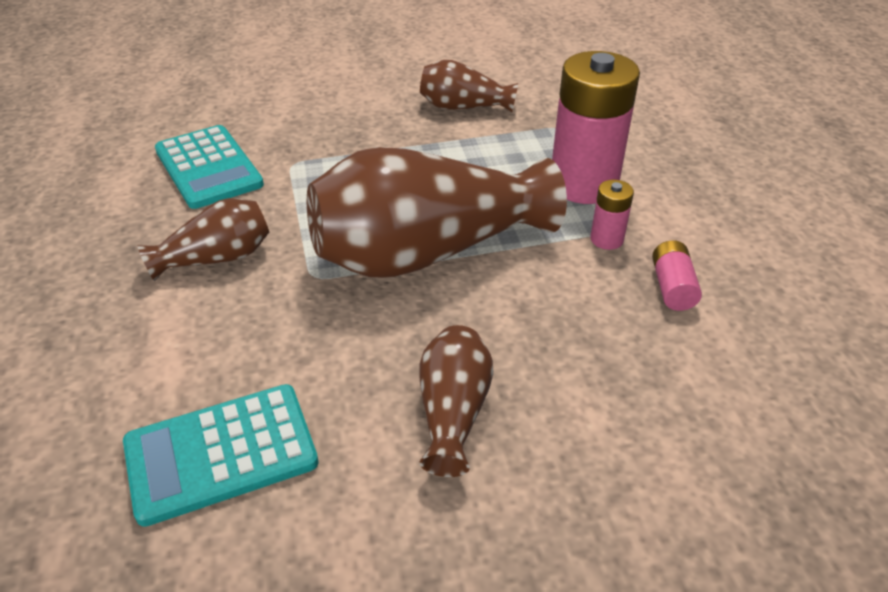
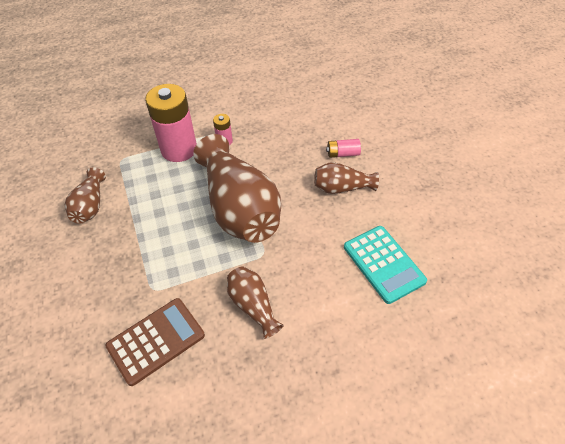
camera: 95 degrees left, 10 degrees up
(209, 167) = (156, 341): turquoise calculator -> brown calculator
(672, 287) = (256, 121): pink battery -> pink battery (343, 154)

